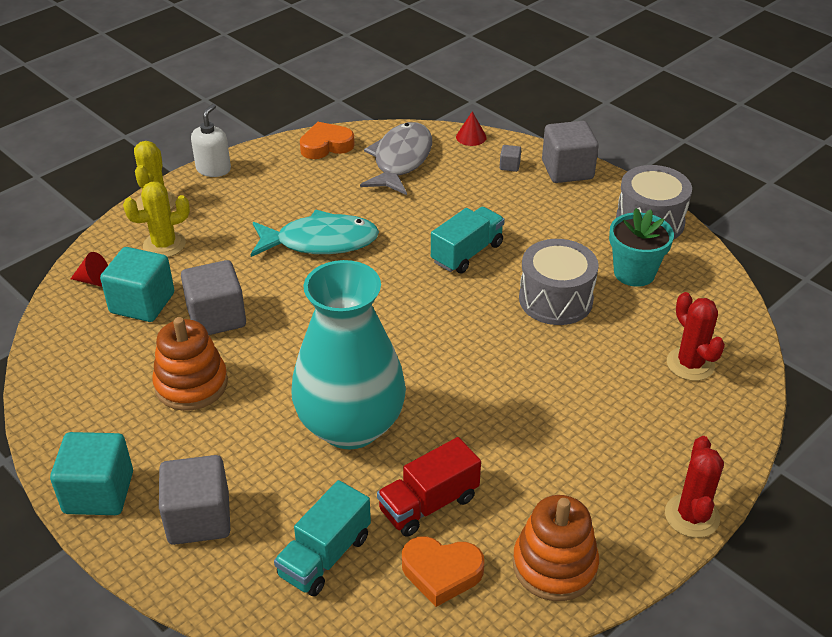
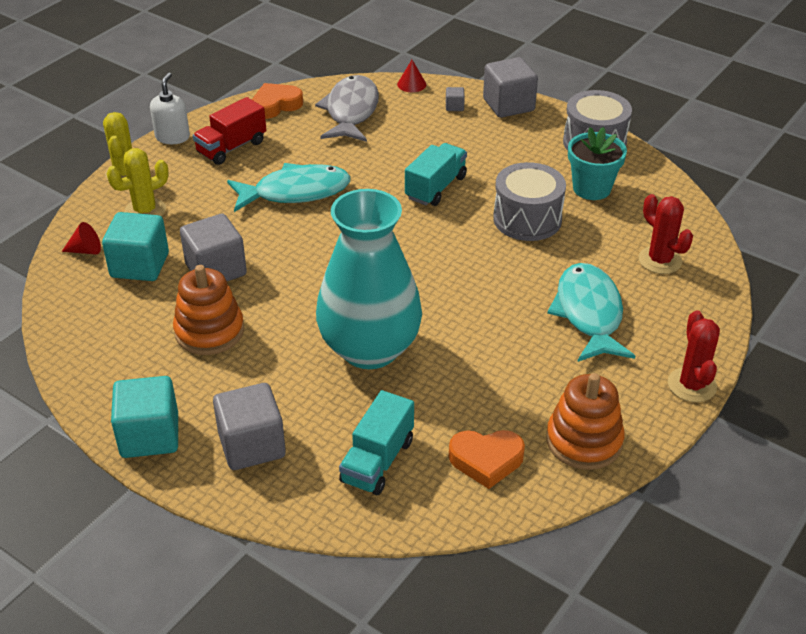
camera: 10 degrees left, 0 degrees up
(428, 504) = (459, 405): red truck -> red truck (231, 147)
(596, 416) = (589, 313): none -> turquoise fish

